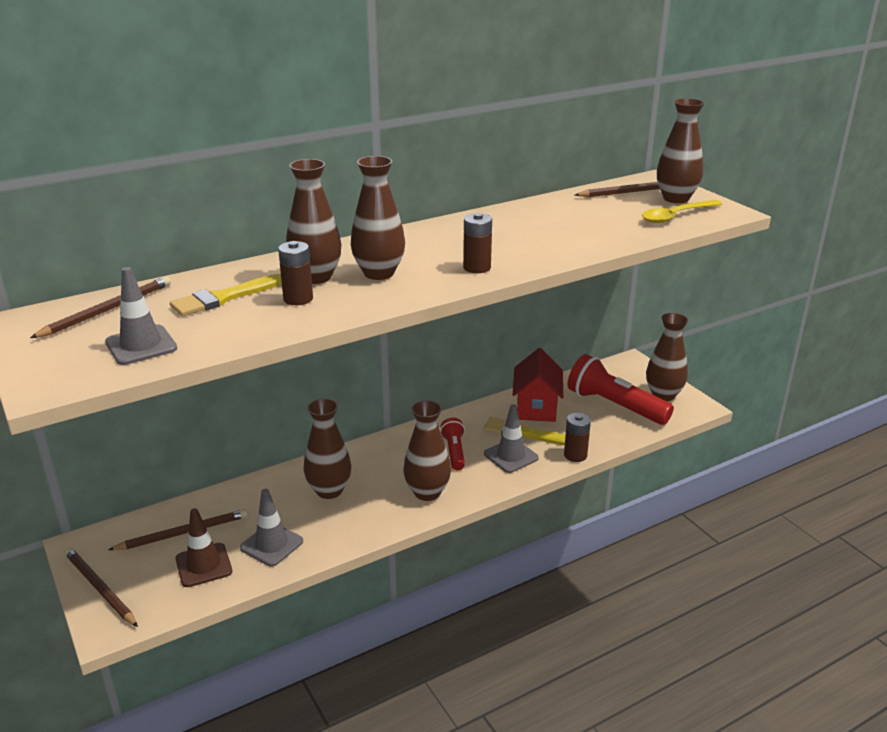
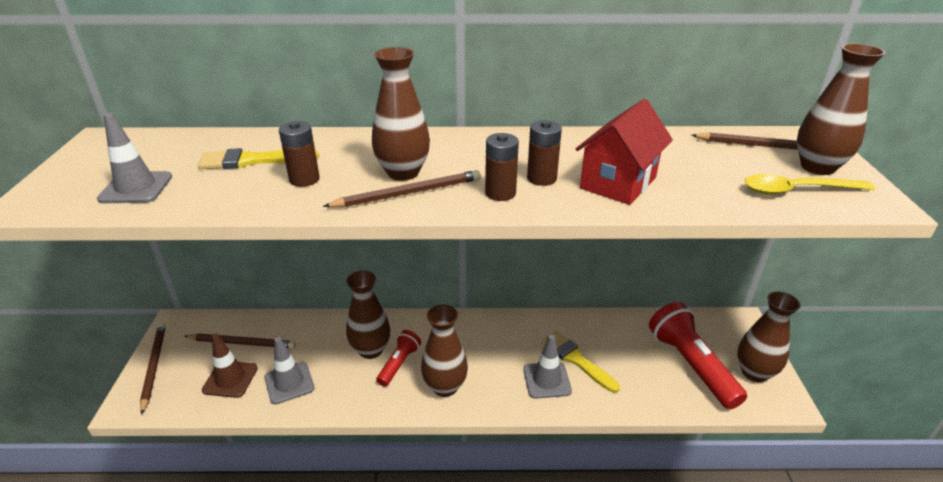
camera: 30 degrees right, 5 degrees up
(107, 310) = (162, 147): brown pencil -> brown pencil (408, 193)
(316, 277) = (346, 161): brown vase -> none
(454, 452) = (500, 354): red flashlight -> red flashlight (399, 364)
(536, 408) = (609, 337): red house -> red house (618, 183)
(575, 455) = (610, 405): brown battery -> brown battery (541, 178)

